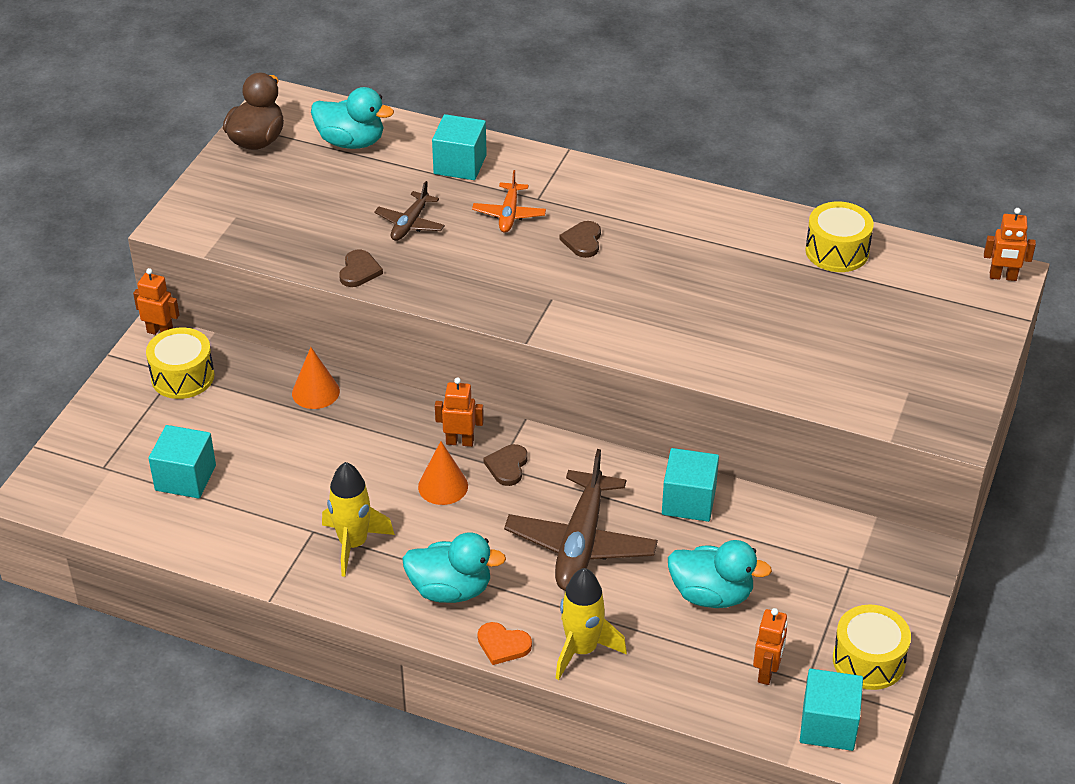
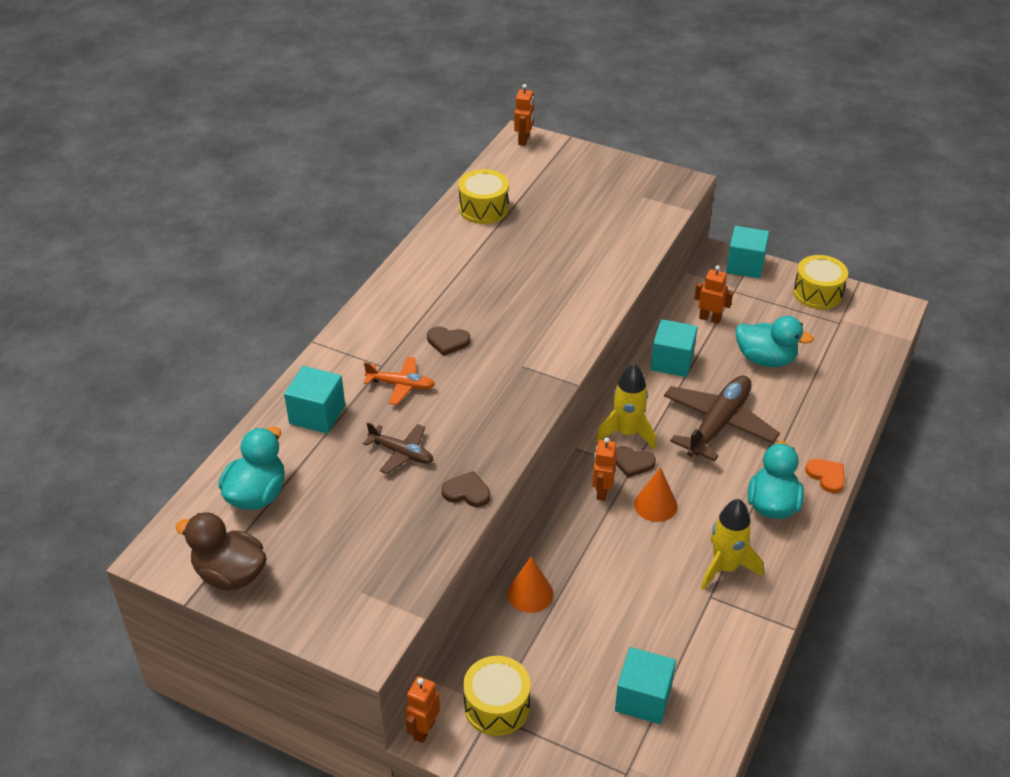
camera: 85 degrees left, 0 degrees up
(503, 645) = (826, 476): orange heart -> orange heart turned 60 degrees counterclockwise
(581, 543) = (718, 424): brown plane -> brown plane turned 75 degrees counterclockwise
(582, 650) = (826, 431): yellow rocket -> yellow rocket (627, 433)
(711, 594) = (765, 359): turquoise duck -> turquoise duck turned 90 degrees clockwise
(767, 672) = (834, 340): orange robot -> orange robot (710, 318)
(828, 725) = (876, 318): turquoise cube -> turquoise cube (745, 265)

